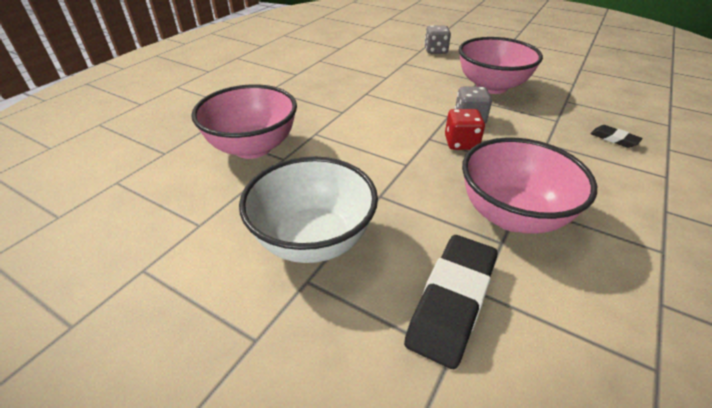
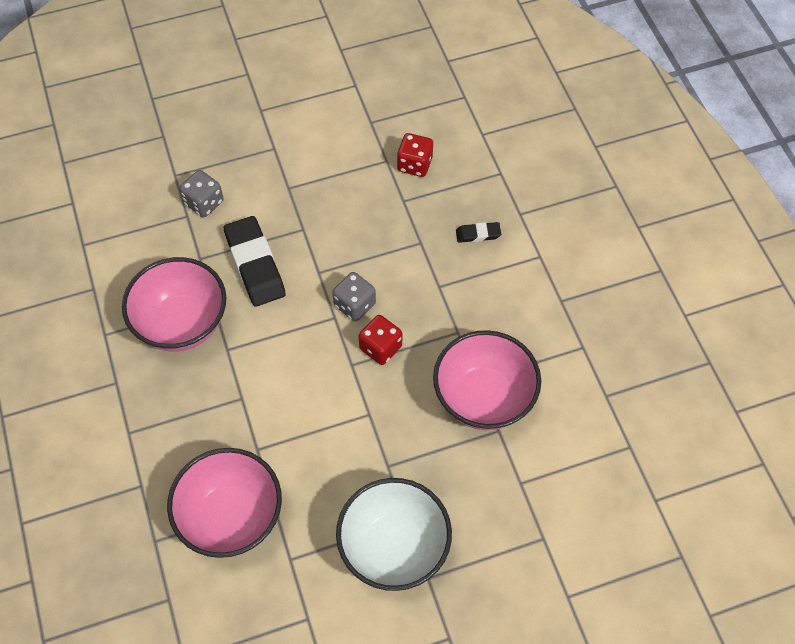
camera: 50 degrees left, 20 degrees up
(452, 301) = (514, 505): black eraser -> black eraser (255, 264)
(491, 87) = (324, 232): pink bowl -> pink bowl (182, 324)
(594, 93) = (414, 164): none -> red dice

